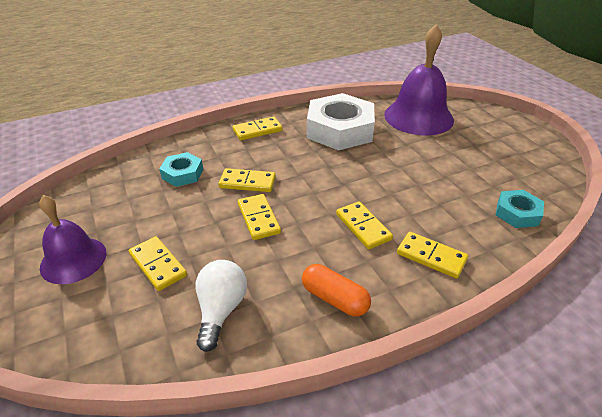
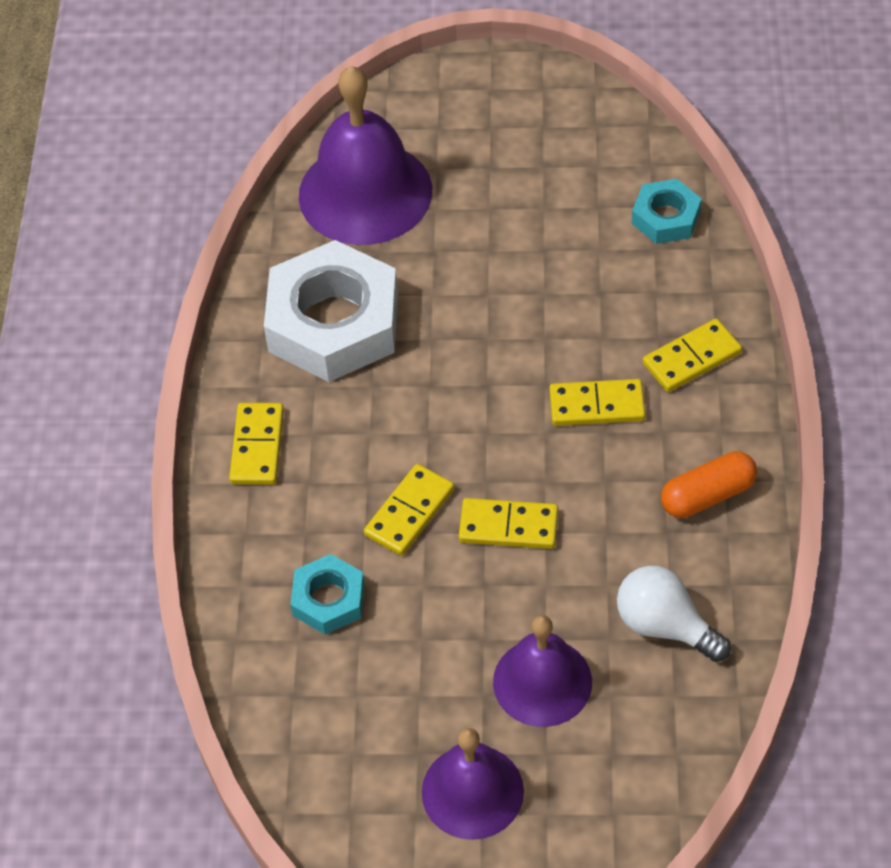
camera: 60 degrees left, 15 degrees up
(158, 265) = (542, 681): yellow domino -> purple bell

